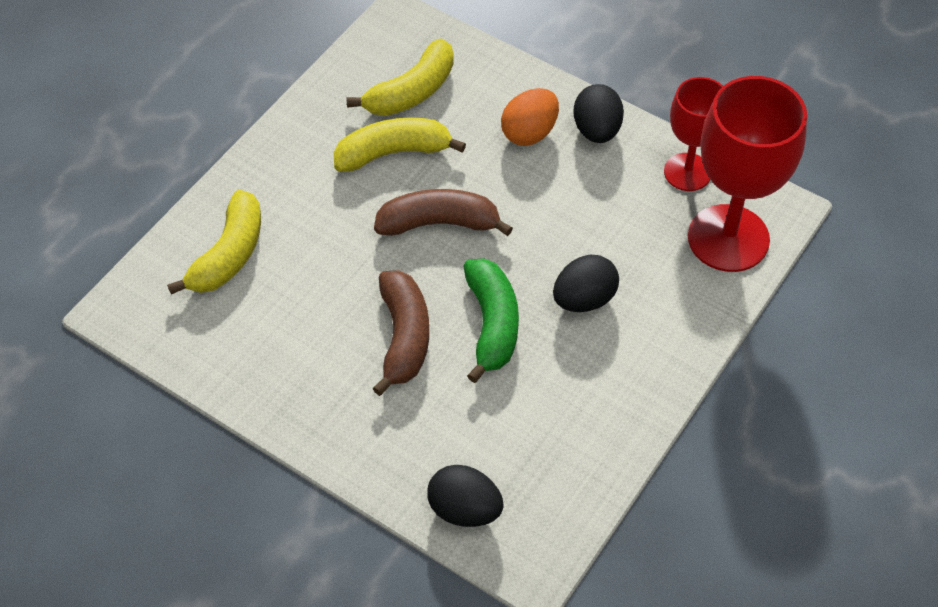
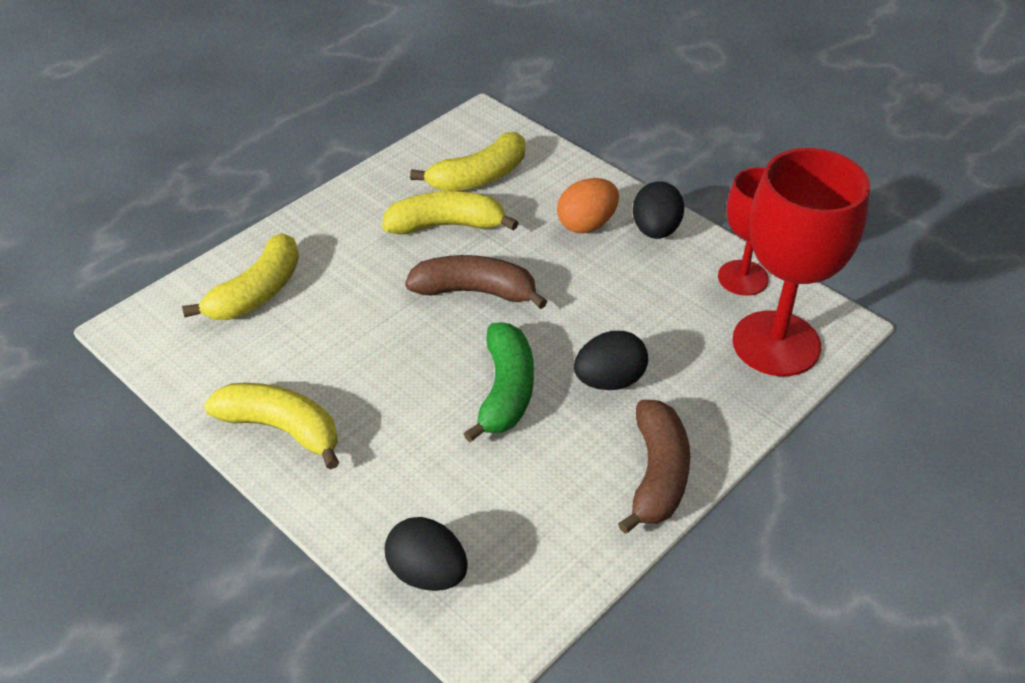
camera: 10 degrees right, 10 degrees down
(296, 394) = (281, 429): none -> yellow banana
(403, 337) = (409, 391): brown banana -> brown banana (657, 475)

